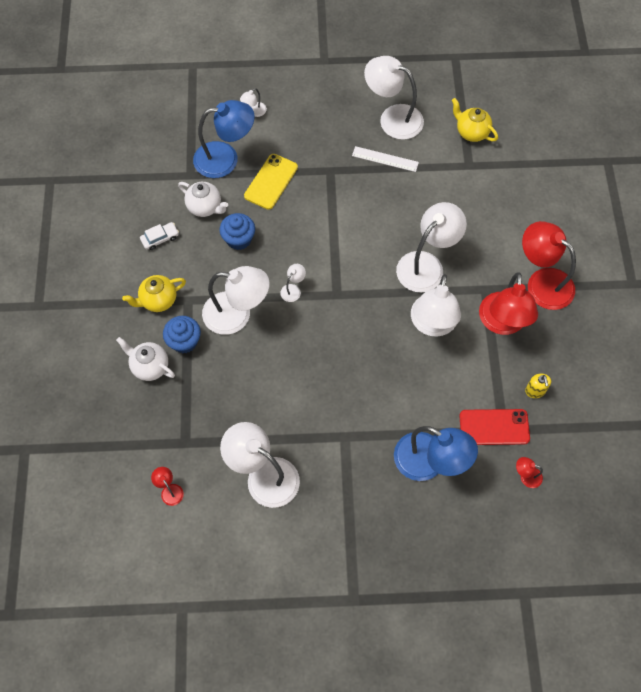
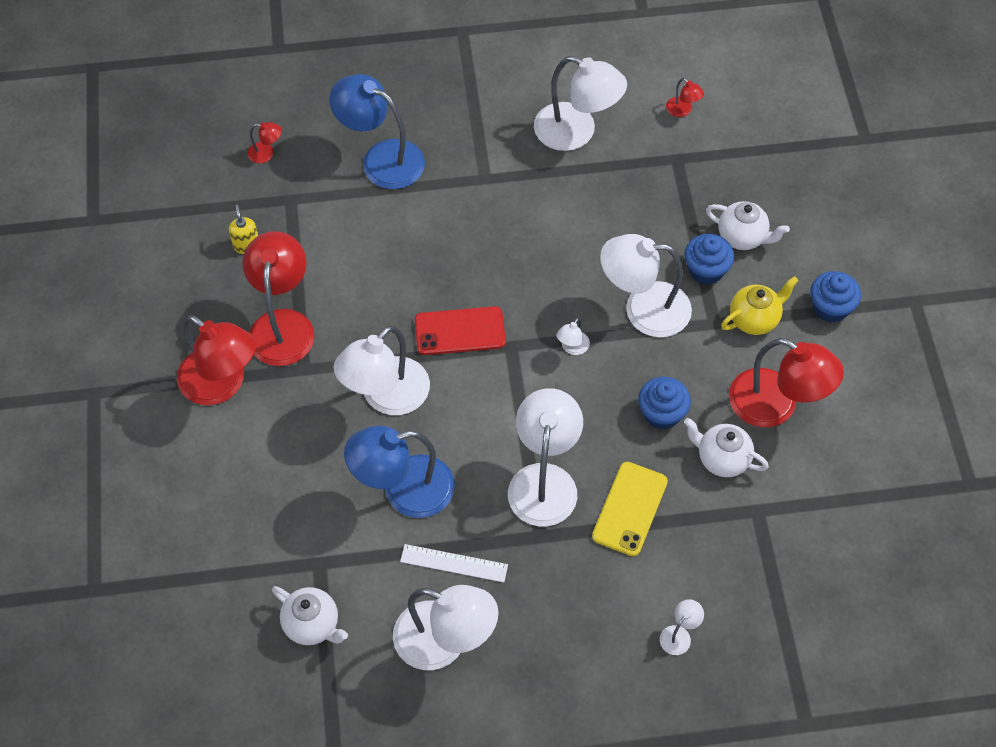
camera: 175 degrees right, 5 degrees down
(101, 305) = (830, 308): none -> blue cupcake
(160, 238) = (776, 405): white car -> red lamp
(225, 158) = (708, 543): blue lamp -> blue lamp (404, 490)
(432, 325) = (378, 315): white lamp -> white lamp (544, 480)
(471, 132) = (312, 625): yellow teapot -> white teapot
(494, 427) = (301, 201): red phone -> red phone (460, 331)

